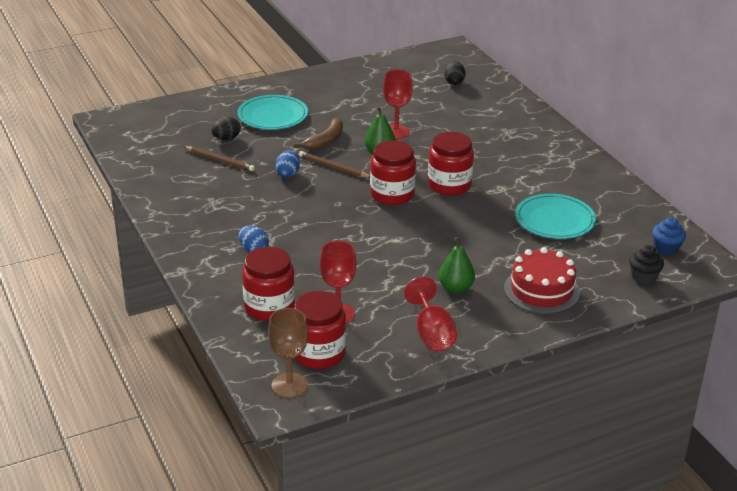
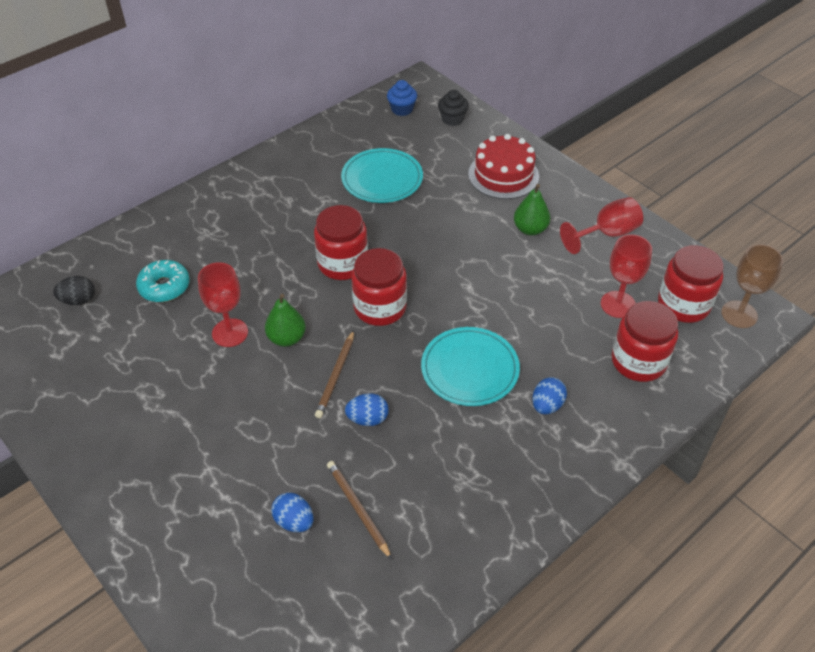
camera: 105 degrees left, 15 degrees up
(220, 160) = (357, 509): brown pencil -> brown pencil turned 45 degrees counterclockwise
(226, 138) = (294, 521): black egg -> blue egg
(272, 116) = (212, 482): turquoise plate -> turquoise plate (470, 369)
(325, 141) = (270, 400): brown banana -> none
(454, 112) = (164, 287): none -> turquoise donut

